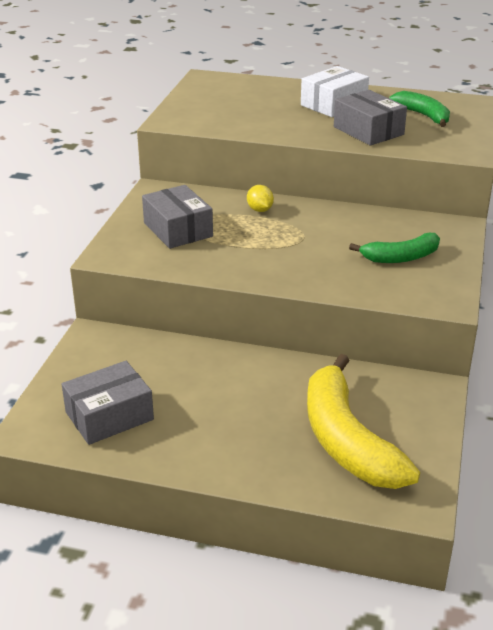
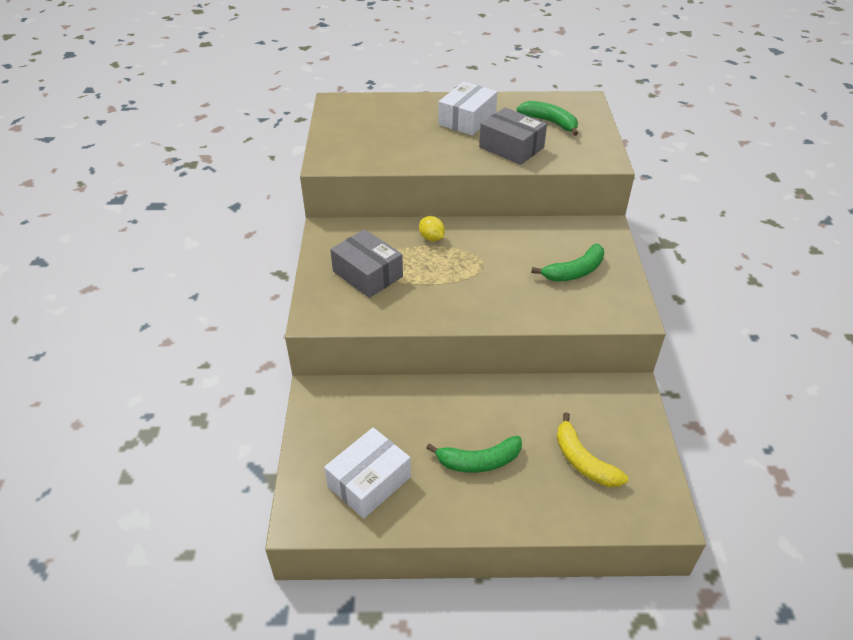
camera: 15 degrees left, 10 degrees up
(109, 416) = (369, 481): grey box -> white box
(232, 419) = (479, 461): none -> green banana
(347, 440) = (583, 461): yellow banana -> yellow banana, size x0.56

